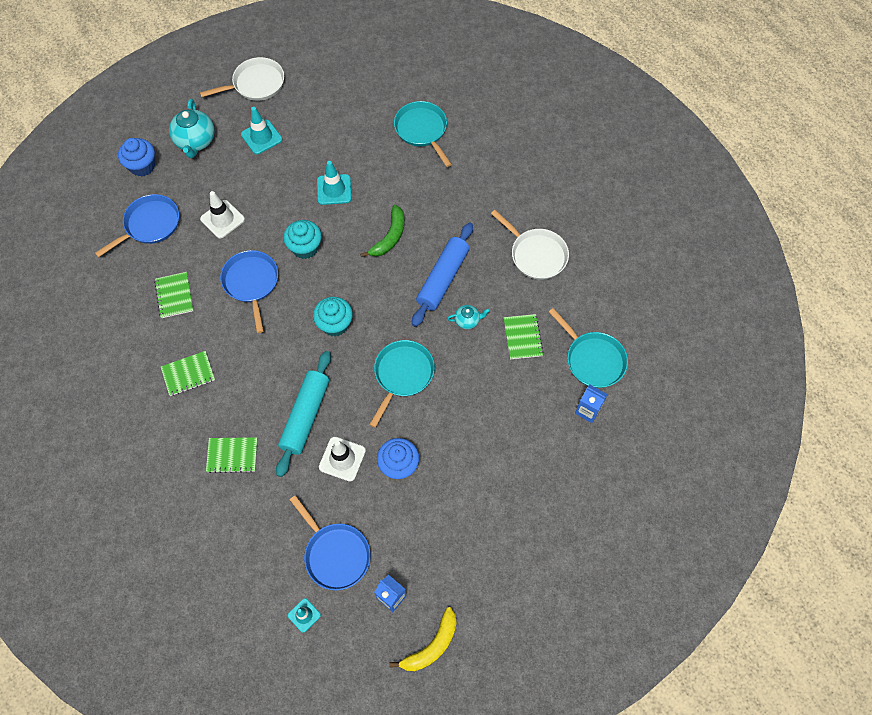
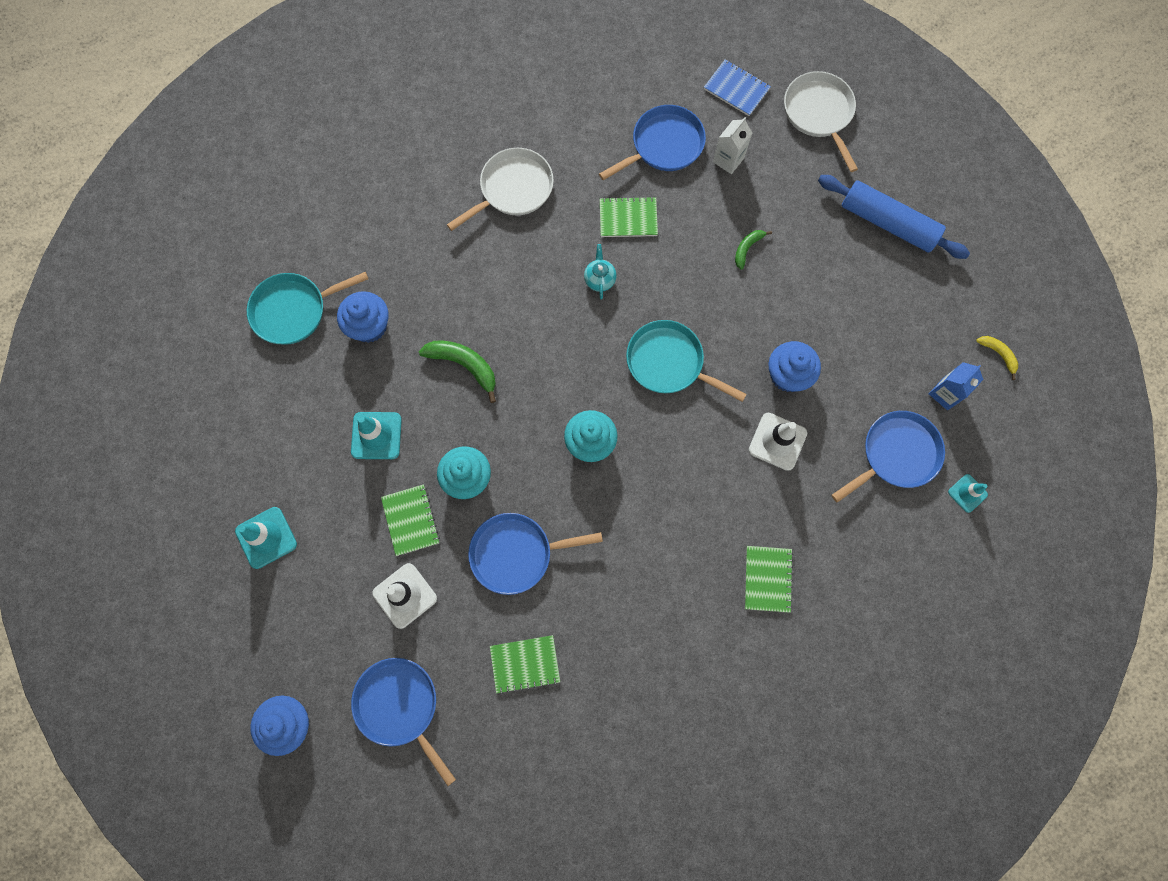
camera: 85 degrees left, 10 degrees up
(188, 374) = (649, 640): green notebook -> green notebook (410, 520)
(195, 142) = (257, 639): turquoise teapot -> none
(256, 84) = (163, 546): white pan -> white pan (819, 113)
(305, 416) = (718, 484): turquoise rolling pin -> none
(414, 175) = (369, 326): none -> blue cupcake
(431, 646) = (998, 354): yellow banana -> yellow banana, size x0.58
(443, 278) = (535, 303): blue rolling pin -> blue rolling pin (887, 223)
(507, 429) = (747, 248): none -> green banana
(587, 410) = (728, 160): blue carton -> white carton
(592, 359) = (663, 145): turquoise pan -> blue pan
(657, 414) = (736, 89): none -> blue notebook

